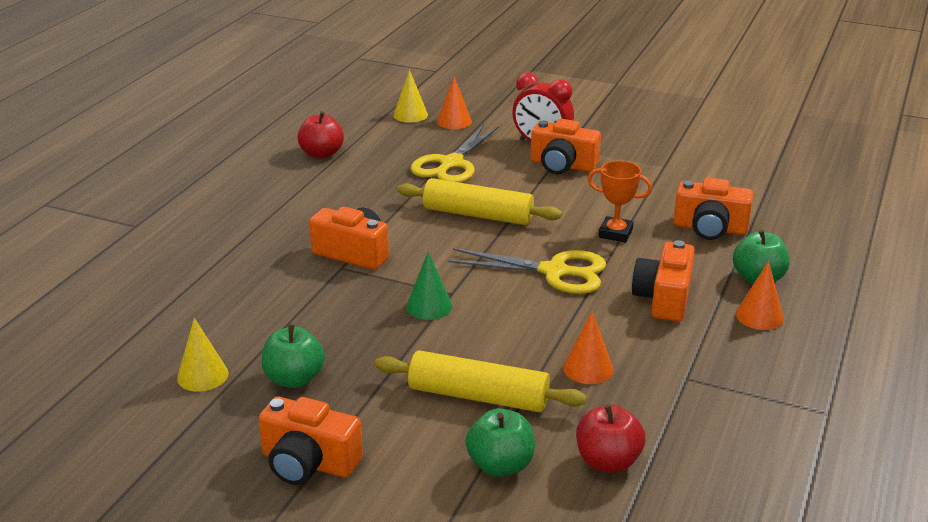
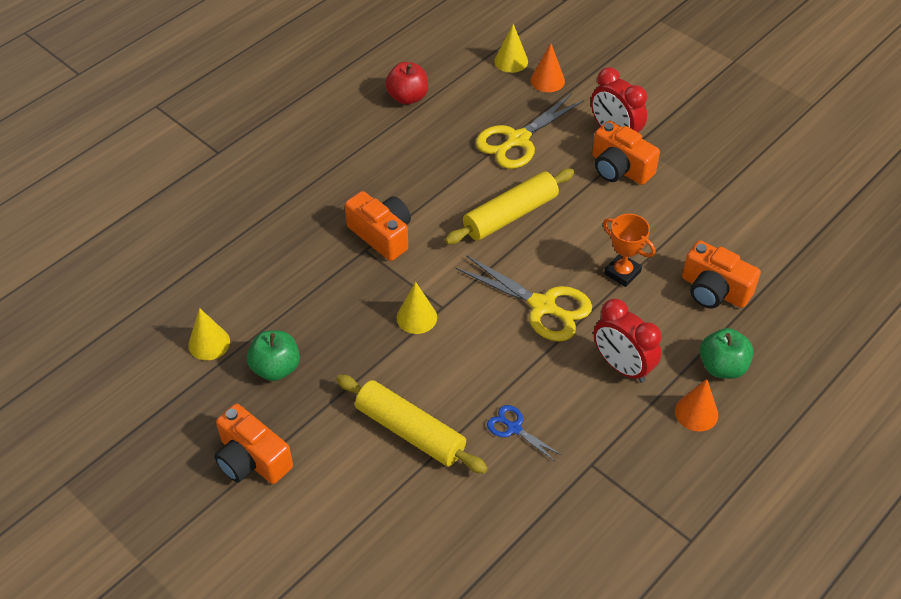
camera: 20 degrees right, 20 degrees up
(429, 306) = (416, 317): green cone -> yellow cone
(478, 215) = (510, 215): yellow rolling pin -> yellow rolling pin turned 75 degrees counterclockwise
(500, 465) = (393, 509): green apple -> none
(588, 368) = (514, 428): orange cone -> blue scissors
(608, 461) = (479, 532): red apple -> none
(663, 298) = (622, 366): orange camera -> red clock

